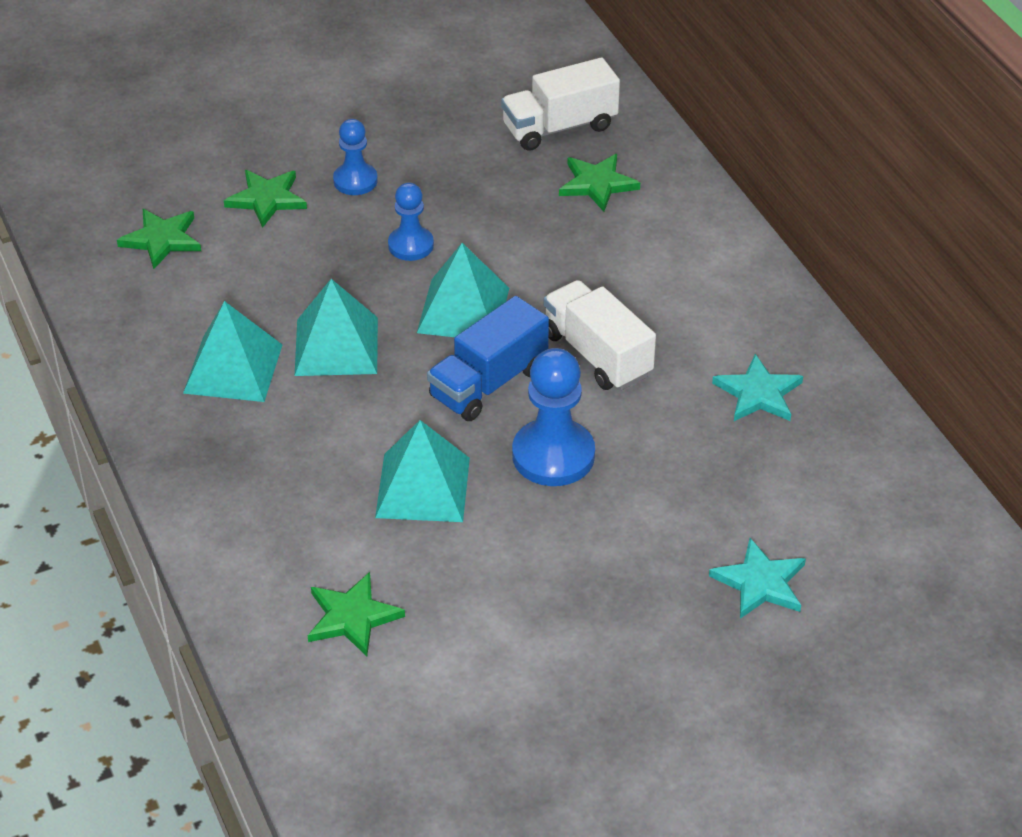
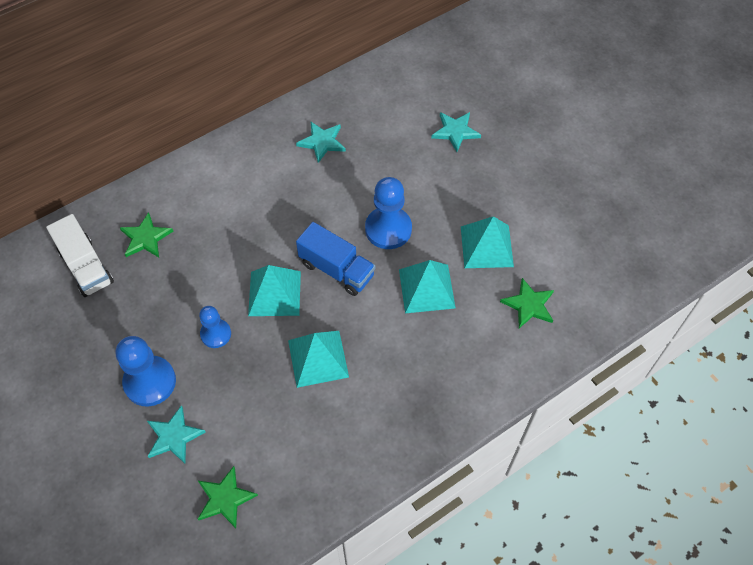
camera: 100 degrees left, 15 degrees up
(233, 368) = (349, 415): turquoise pyramid -> turquoise pyramid (486, 246)
(267, 199) = (174, 436): green star -> turquoise star
(355, 181) = (150, 382): blue pawn -> blue pawn, size x1.64
(597, 354) = (303, 218): white truck -> none

